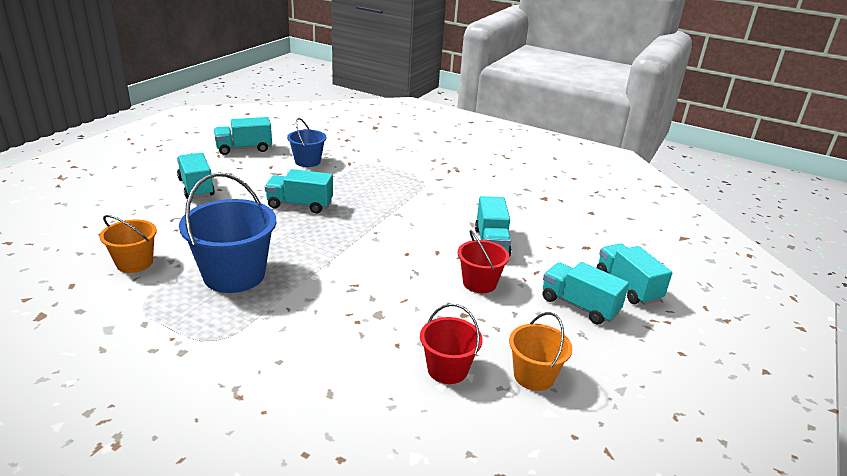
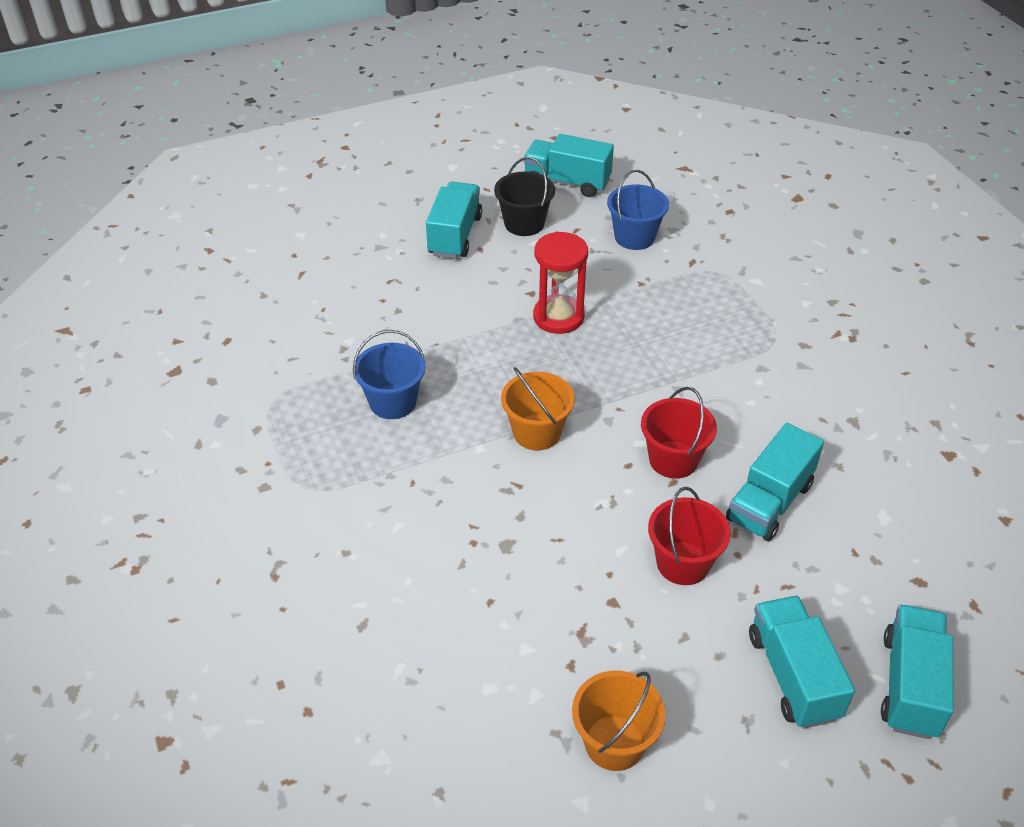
camera: 40 degrees right, 15 degrees up
(134, 263) = (305, 335): orange bucket -> orange bucket (537, 432)
(234, 275) = (393, 402): blue bucket -> blue bucket, size x0.58
(236, 172) = (524, 223): none -> black bucket
(300, 205) = (558, 317): turquoise truck -> red hourglass
(447, 369) = (517, 670): red bucket -> red bucket (673, 459)

